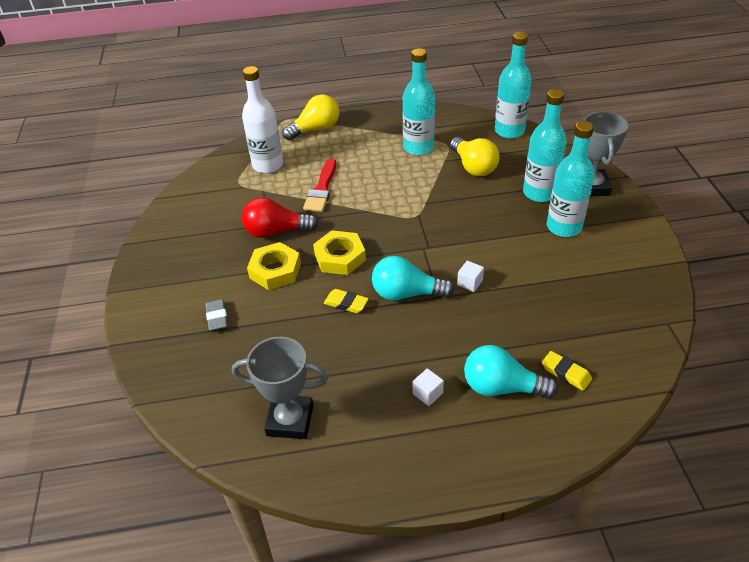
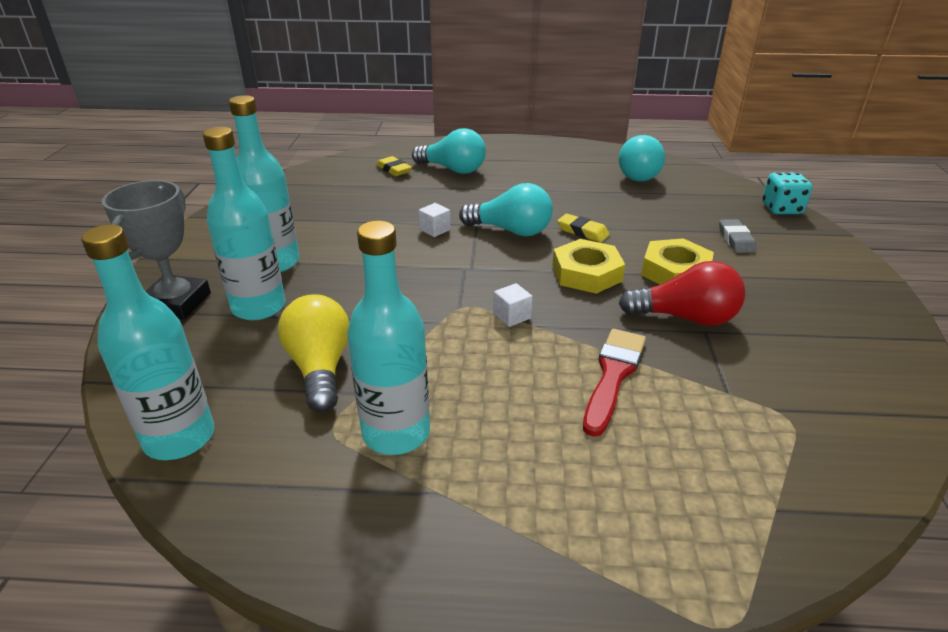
camera: 170 degrees left, 10 degrees down
(155, 376) = (781, 209): none -> turquoise dice
(268, 165) = (738, 453): white bottle -> none
(290, 420) = (638, 174): grey trophy -> turquoise light bulb
(315, 129) = (632, 551): yellow light bulb -> none
(427, 393) = (517, 173): white cube -> white cube (512, 316)

